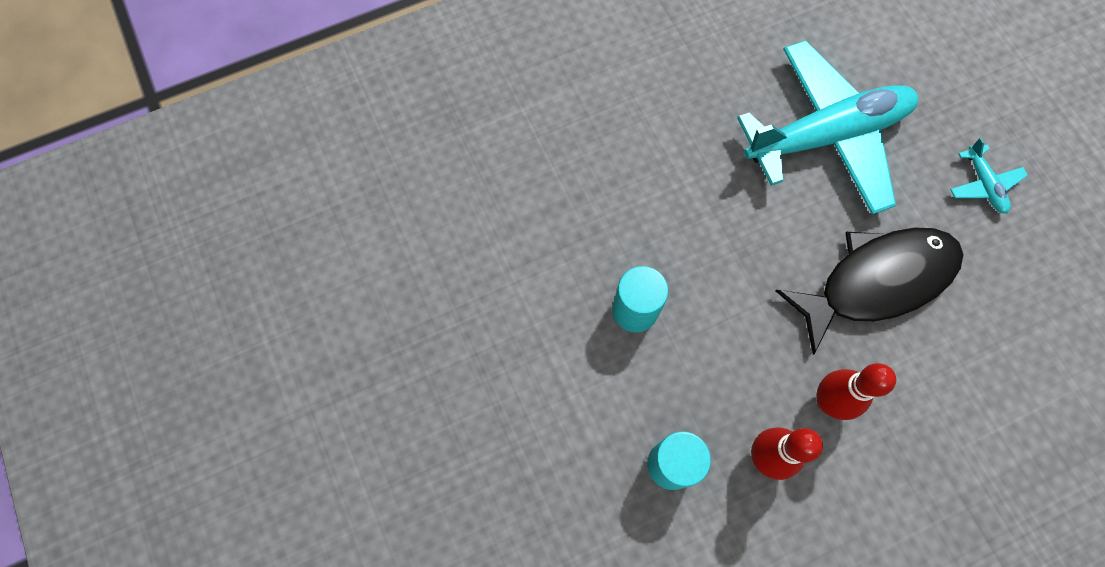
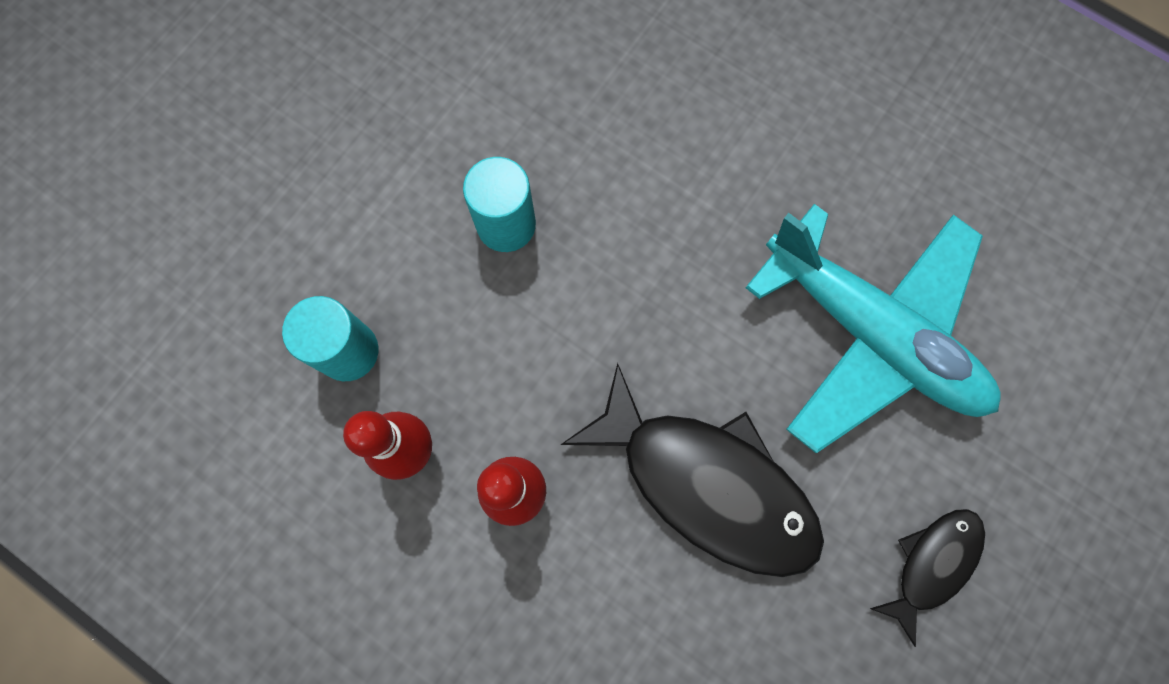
camera: 60 degrees right, 5 degrees up
(983, 184) = (932, 564): turquoise plane -> black fish

